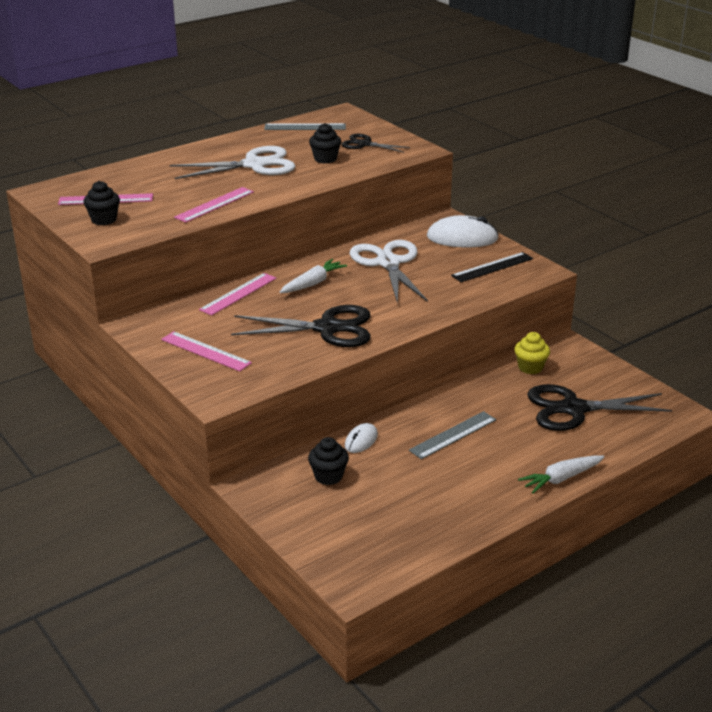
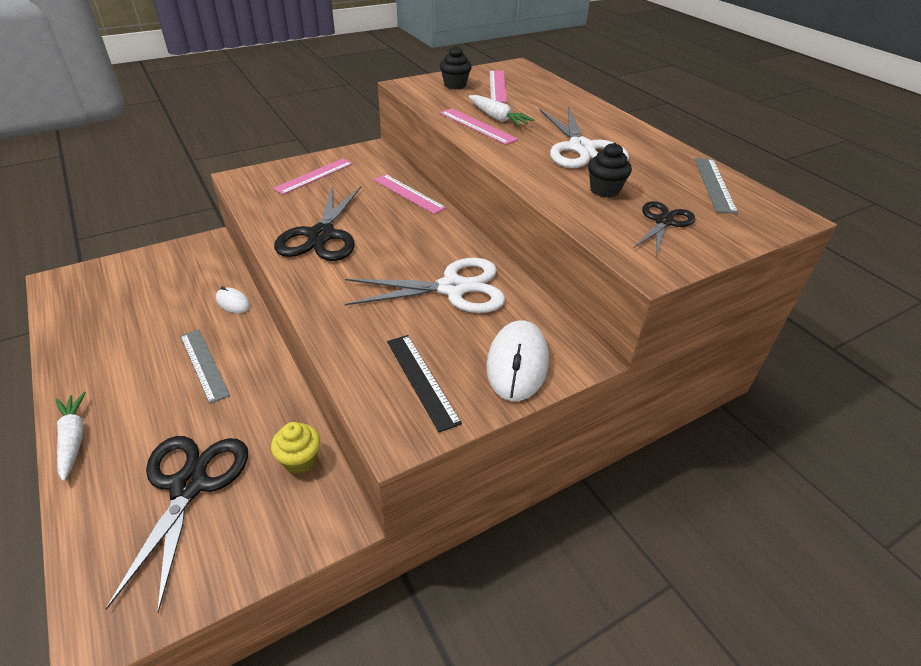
camera: 95 degrees right, 10 degrees up
(313, 283) = (417, 234): white carrot -> white carrot (497, 118)
(328, 476) = (195, 280): black cupcake -> none

